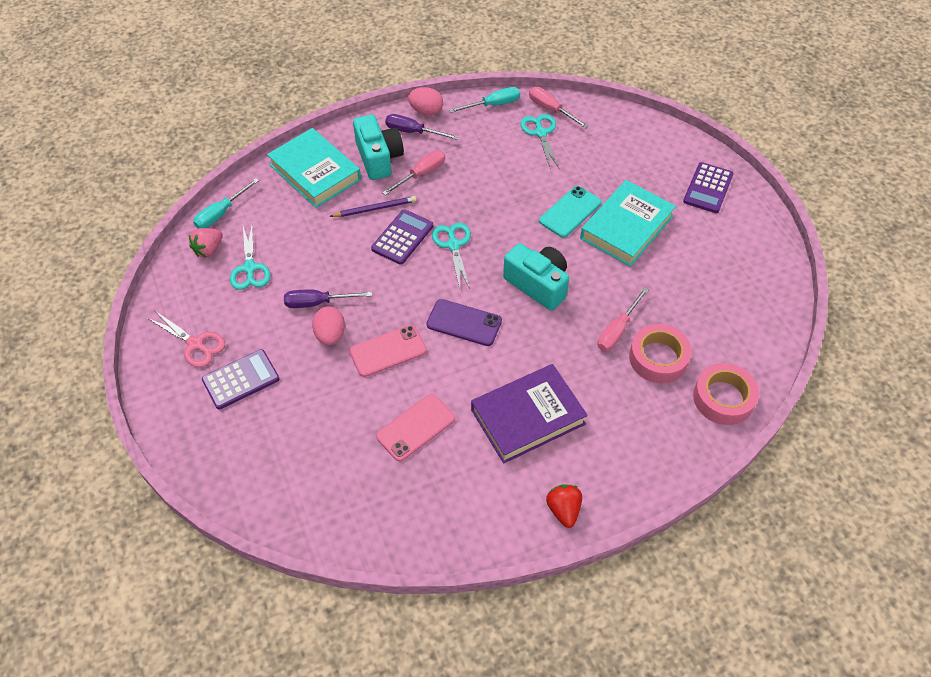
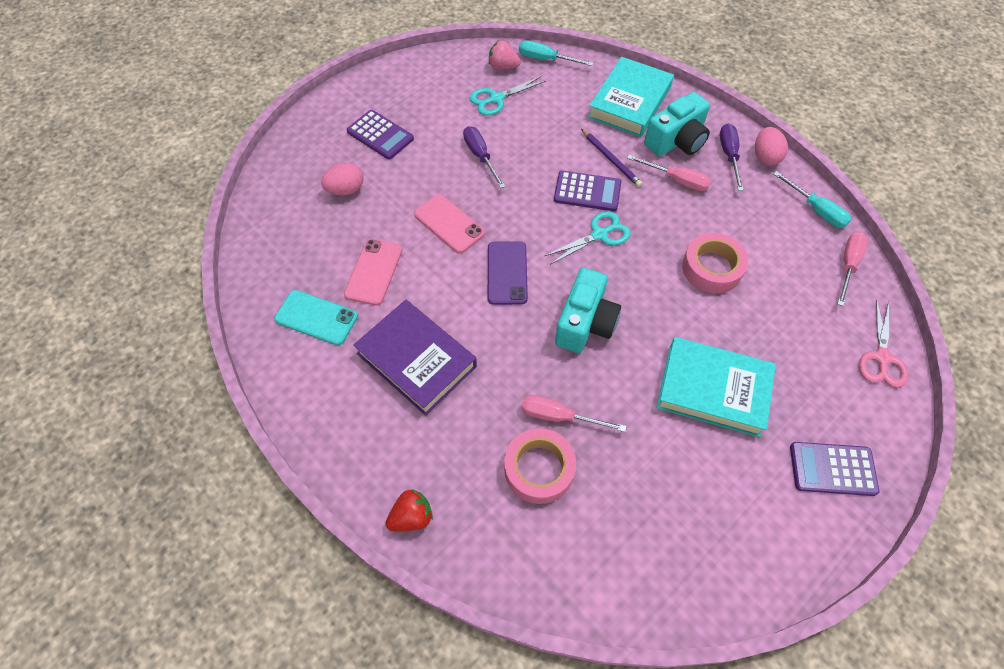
camera: 70 degrees right, 5 degrees up
(195, 344) = (404, 95): pink scissors -> pink scissors (881, 358)
(330, 335) = (449, 177): pink egg -> pink egg (346, 190)
(416, 427) = (373, 272): pink phone -> pink phone turned 75 degrees clockwise
(541, 133) = (804, 265): turquoise scissors -> none
(563, 510) = (320, 421): red strawberry -> red strawberry (411, 517)
(570, 212) = (703, 326): turquoise phone -> turquoise phone (316, 317)
(723, 398) = (511, 555): pink tape -> pink tape (712, 268)

